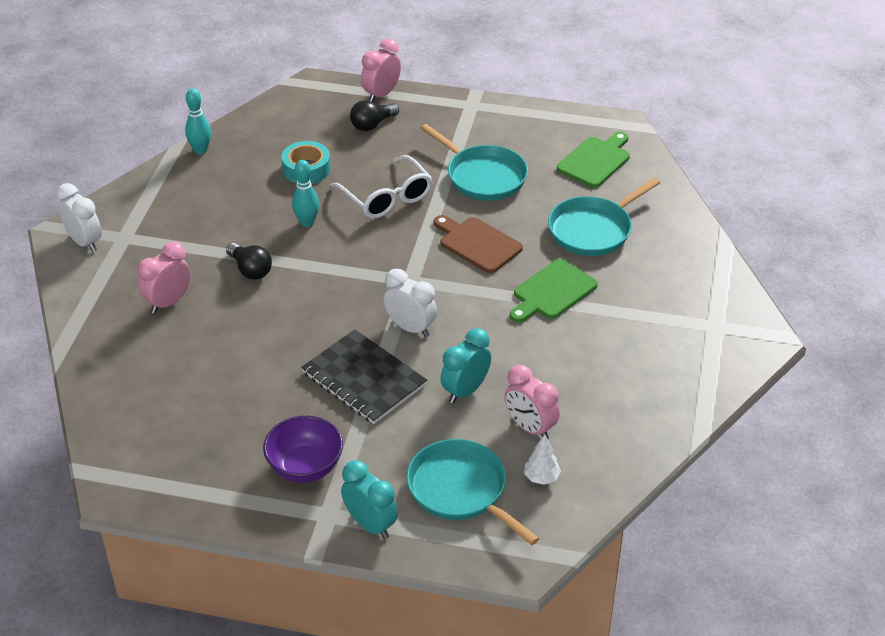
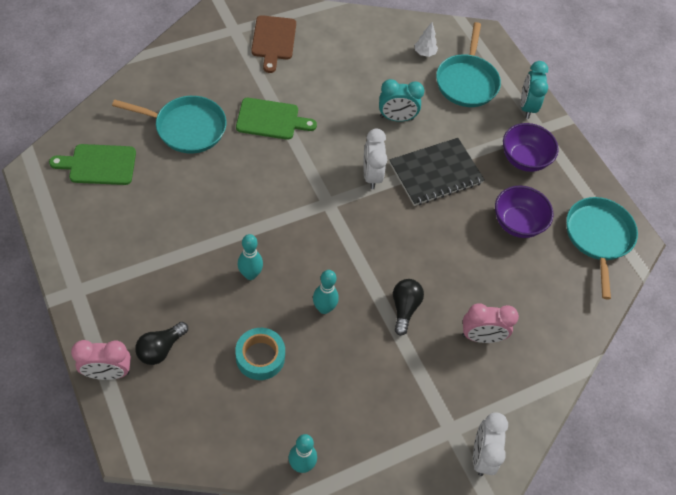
camera: 135 degrees left, 15 degrees up
(240, 405) = (517, 223): none -> purple bowl
(364, 379) = (435, 173): black notebook -> black notebook turned 60 degrees clockwise
(372, 125) = (161, 349): black light bulb -> black light bulb turned 120 degrees clockwise
(386, 197) = (250, 274): white glasses -> turquoise bowling pin
(477, 244) = (257, 185): brown cutting board -> brown cutting board (273, 40)
(483, 176) = (174, 225): turquoise pan -> turquoise pan (598, 237)
(530, 427) = (395, 74): pink clock -> none

